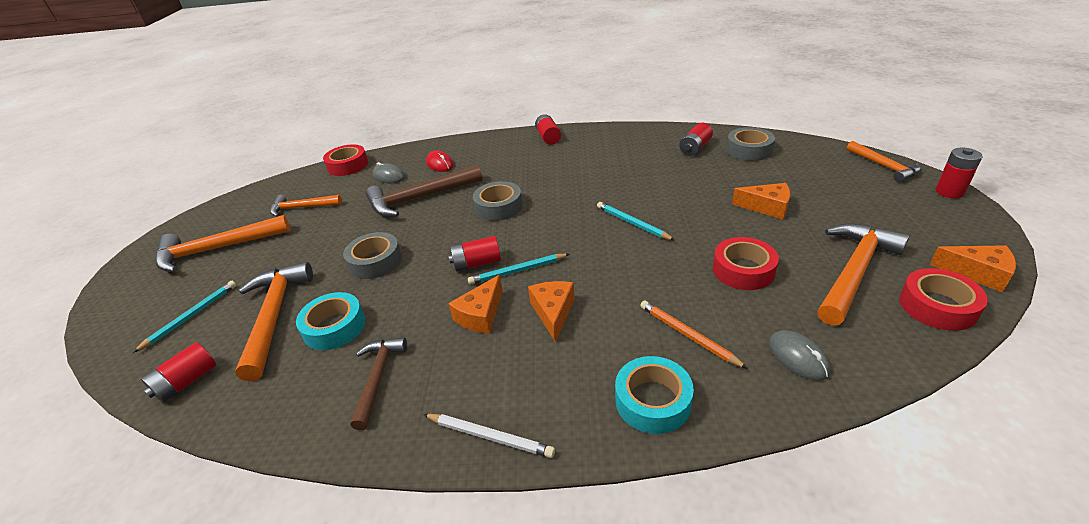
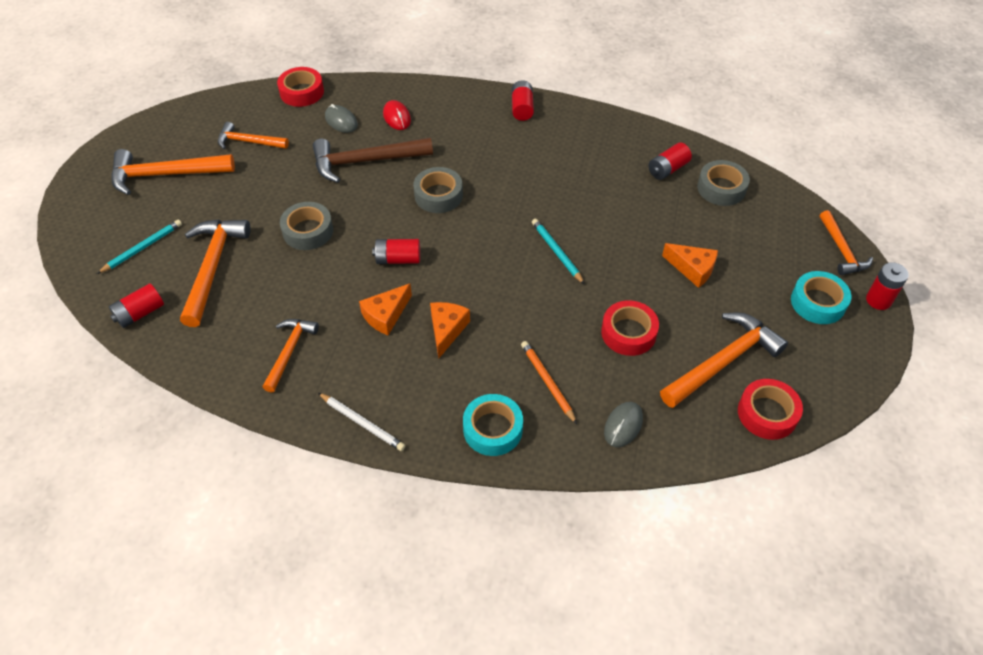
camera: 10 degrees right, 15 degrees up
(334, 327) = (262, 293): turquoise tape -> turquoise tape (818, 302)
(377, 378) = (289, 351): brown hammer -> orange hammer
(518, 271) = (431, 278): turquoise pencil -> none
(798, 357) = (623, 425): grey mouse -> grey mouse turned 45 degrees clockwise
(977, 273) = (827, 393): orange cheese -> none

